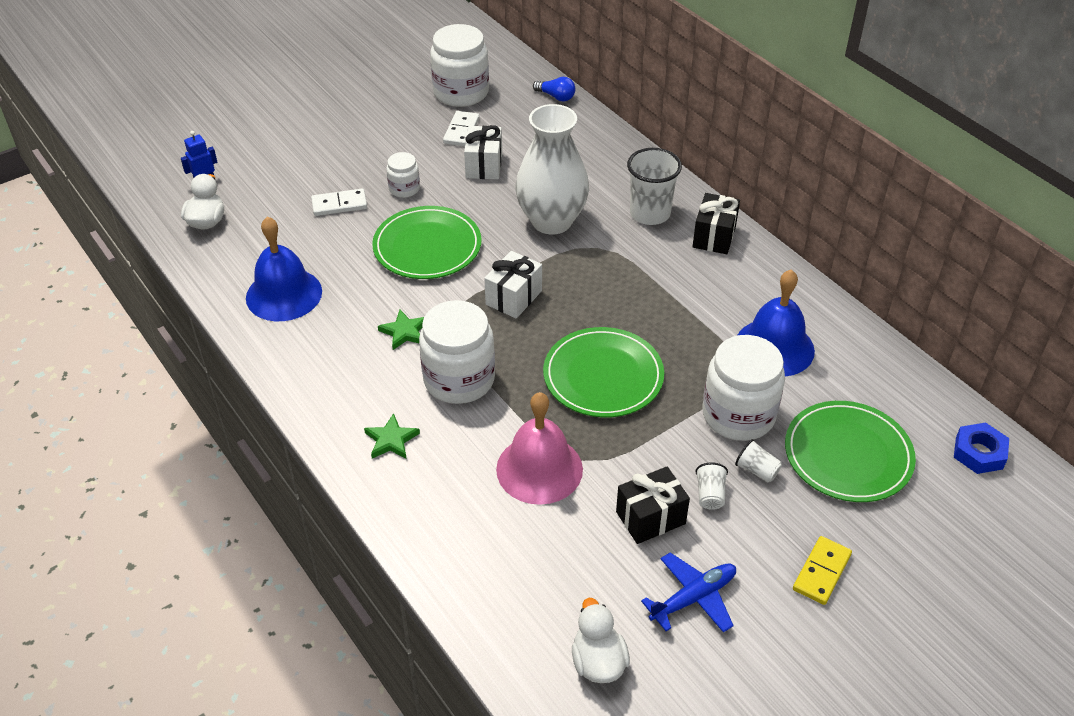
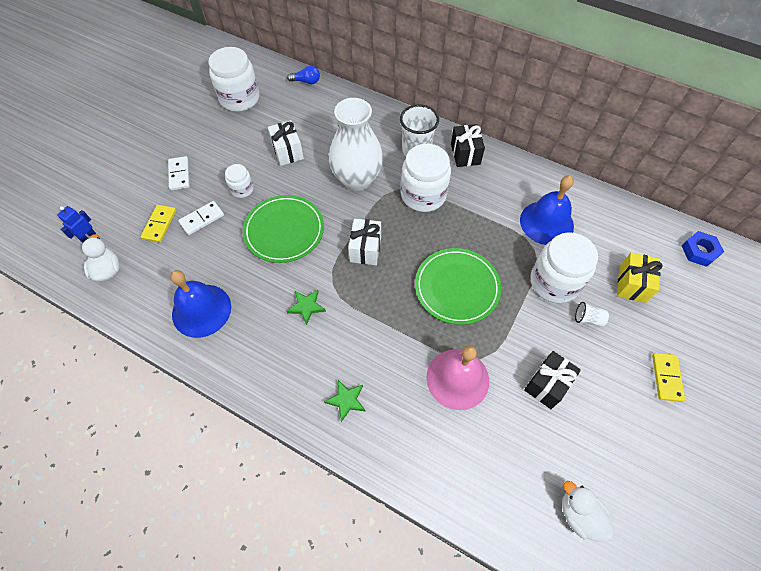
camera: 25 degrees left, 15 degrees up
(289, 195) = (159, 224): none -> yellow domino
(459, 379) = (365, 330): white jar -> white jar (423, 195)
(461, 131) = (257, 129): white domino -> white domino (179, 174)
(693, 598) = (606, 434): blue plane -> none
(710, 494) = (572, 350): white cup -> none
(848, 455) = (632, 284): green plate -> yellow gift

